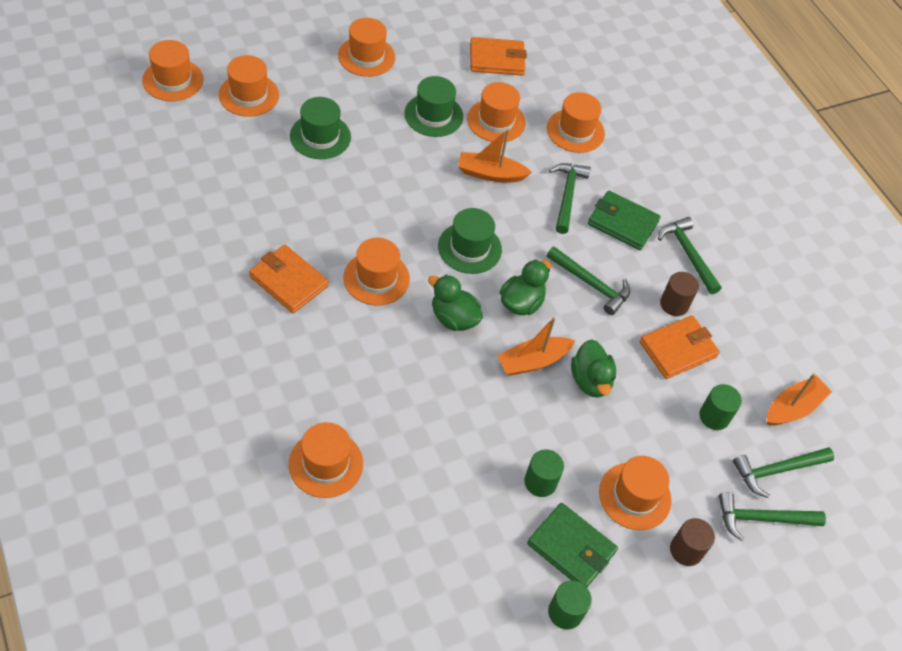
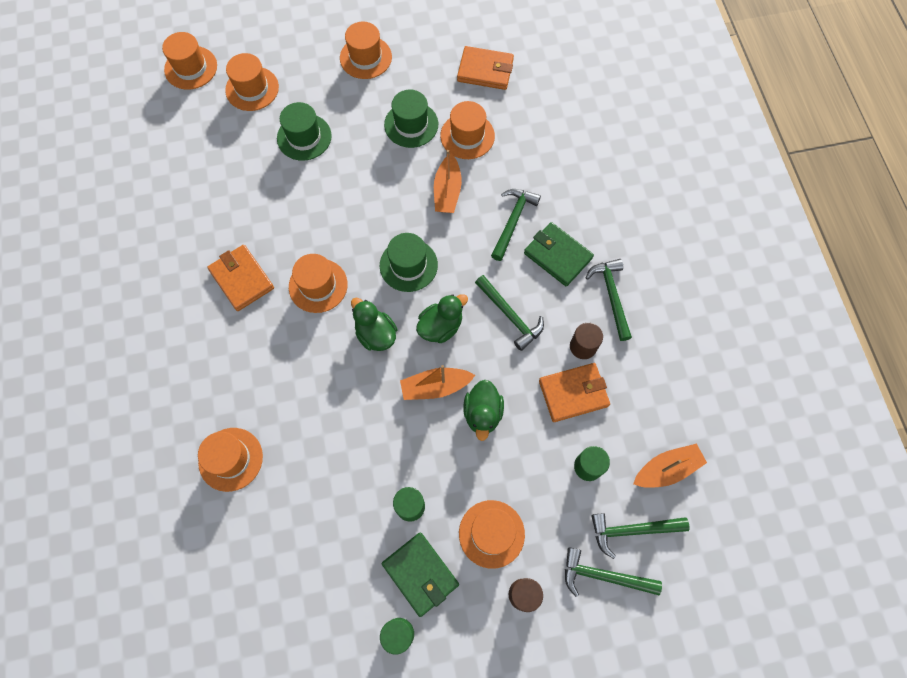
camera: 20 degrees right, 15 degrees up
(490, 174) = (447, 191): orange boat -> orange boat turned 105 degrees counterclockwise
(575, 131) = (539, 153): orange hat -> none

